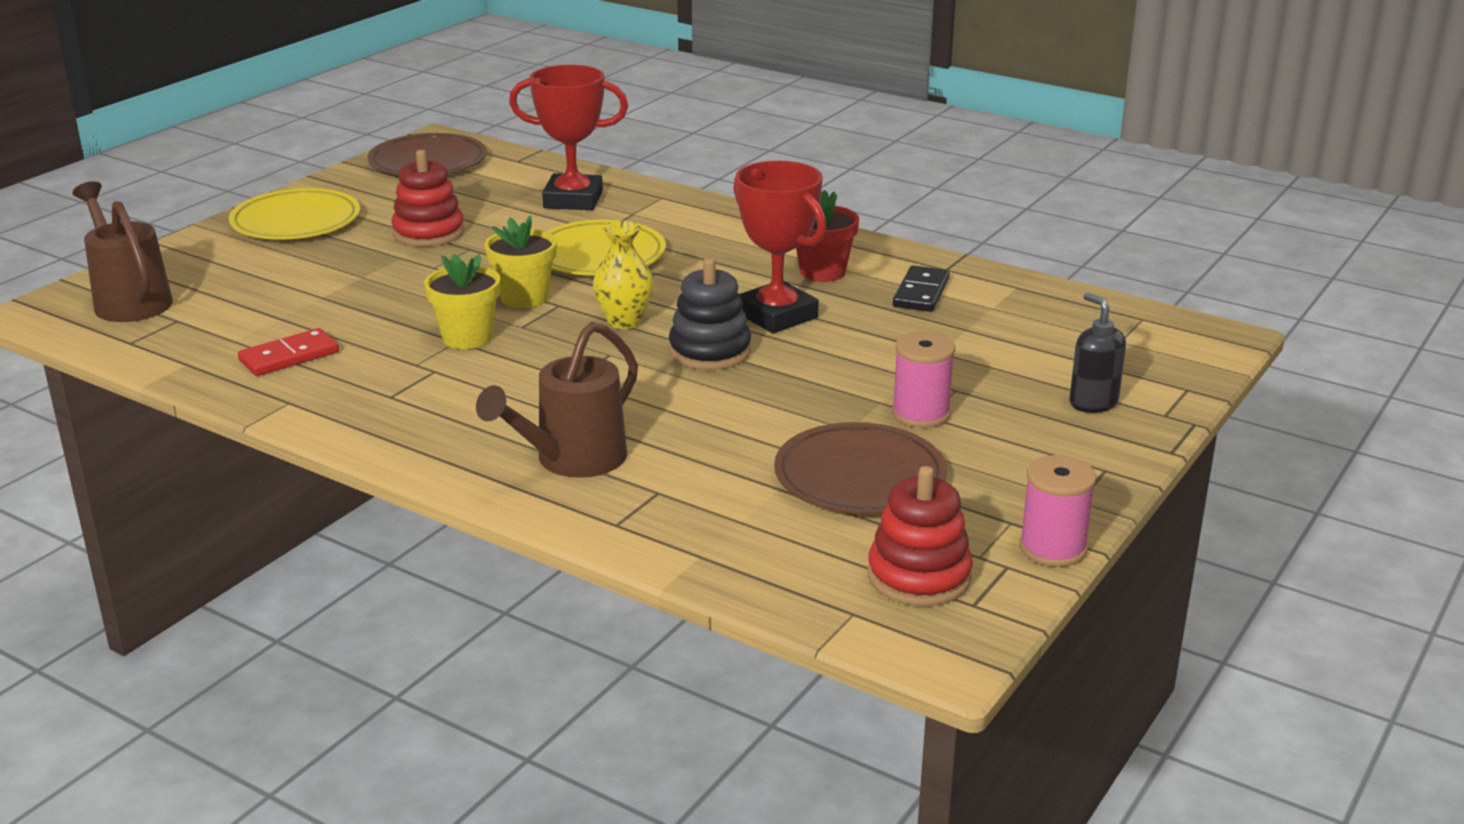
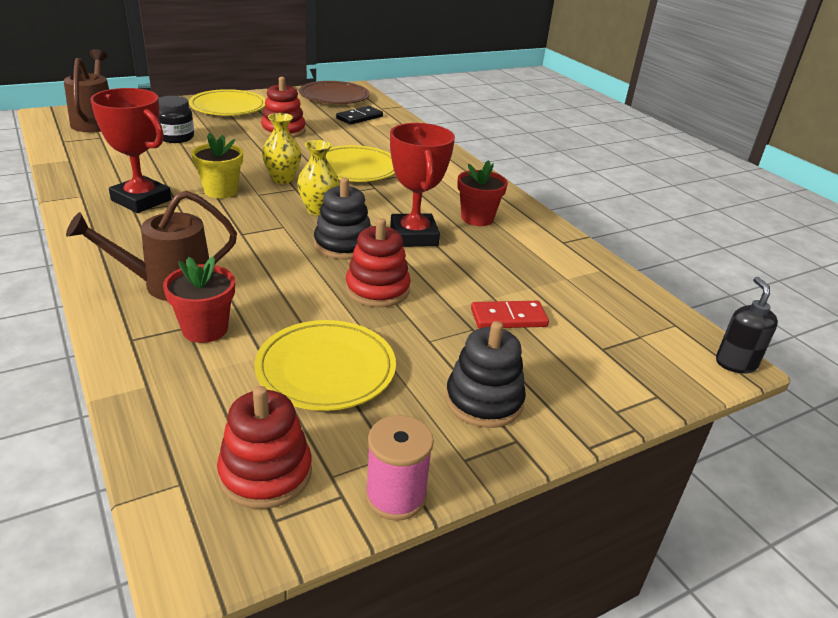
camera: 25 degrees right, 5 degrees up
(289, 357) = (119, 172): red domino -> red domino (508, 318)
(291, 287) = (176, 137): none -> black jar
(524, 298) = (282, 179): yellow flower pot -> yellow vase
(573, 200) = (383, 135): red trophy -> red trophy (141, 200)
(682, 487) = (205, 329): none -> red flower pot
(811, 385) = (377, 289): none -> red stacking toy
(859, 477) = (326, 370): brown plate -> yellow plate
(920, 414) = (426, 338): pink spool -> none
(921, 293) = (527, 252): black domino -> black domino (359, 117)
(1040, 449) = (484, 401): none -> black stacking toy
(1093, 403) = (566, 378): black soap dispenser -> black soap dispenser (735, 363)

